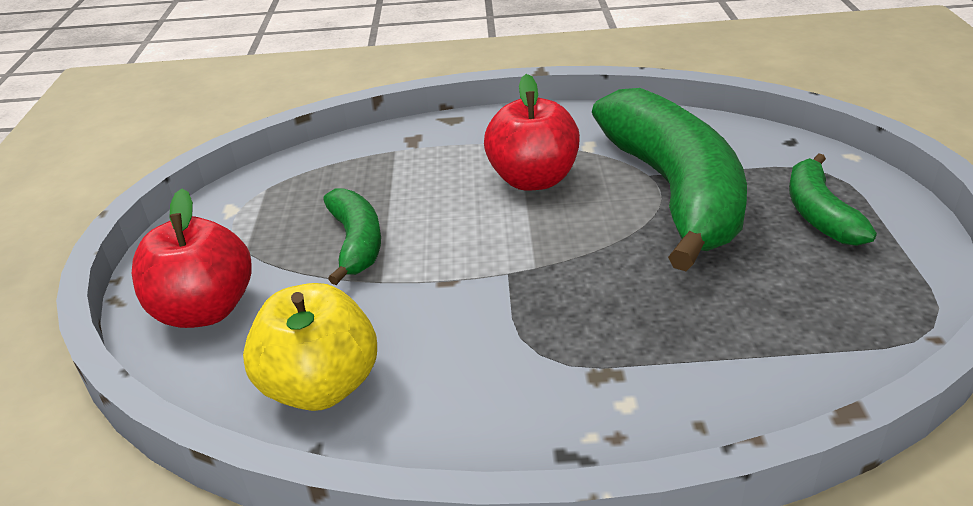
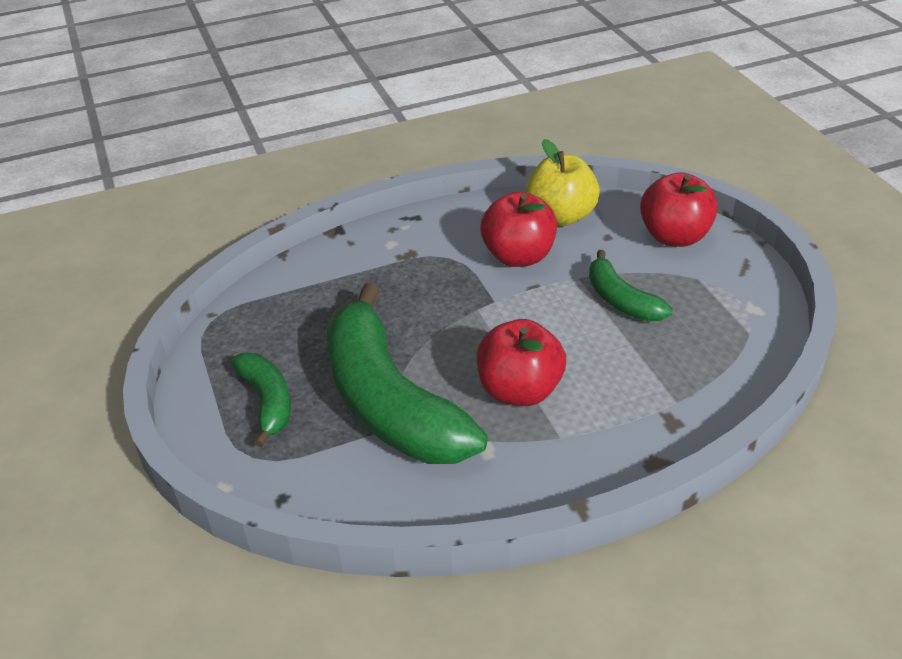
camera: 160 degrees right, 5 degrees up
(436, 329) = (518, 256): none -> red apple

